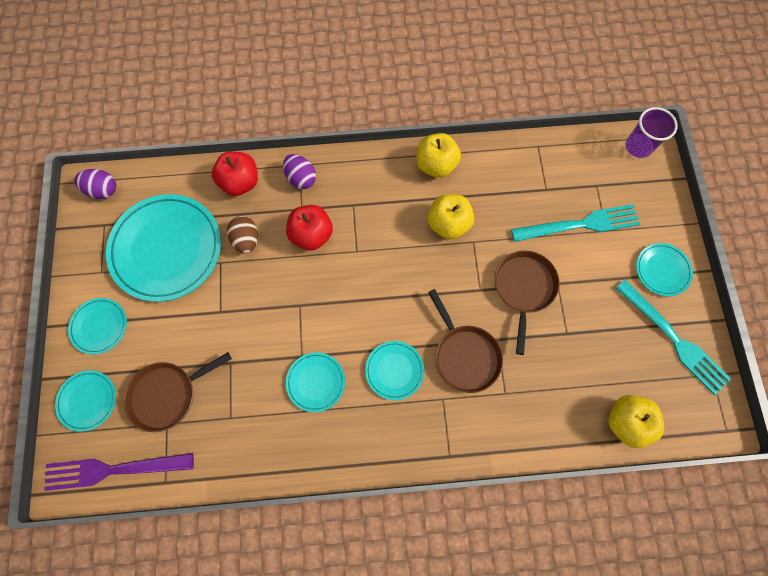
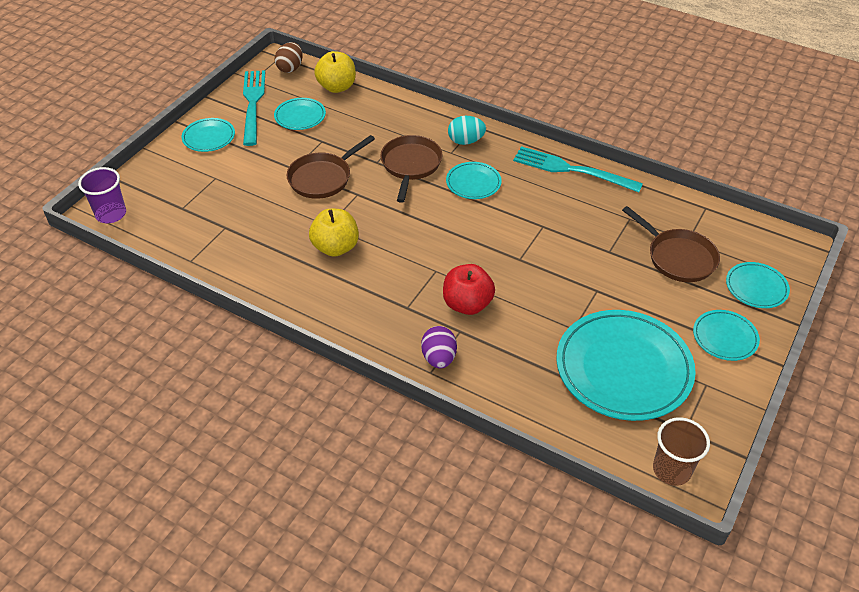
camera: 145 degrees left, 25 degrees down
(103, 190) = (671, 470): purple egg -> brown cup
(112, 470) = (748, 234): purple fork -> none
(168, 394) = (678, 257): brown pan -> brown pan turned 45 degrees clockwise
(240, 182) = (506, 390): red apple -> none
(246, 240) = (534, 333): brown egg -> brown egg (290, 68)
(316, 382) = (543, 206): turquoise plate -> turquoise plate (300, 116)
(436, 165) = (297, 297): yellow apple -> none
(441, 425) = (466, 141): none -> turquoise egg
(581, 224) = (229, 191): turquoise fork -> turquoise fork (571, 170)

